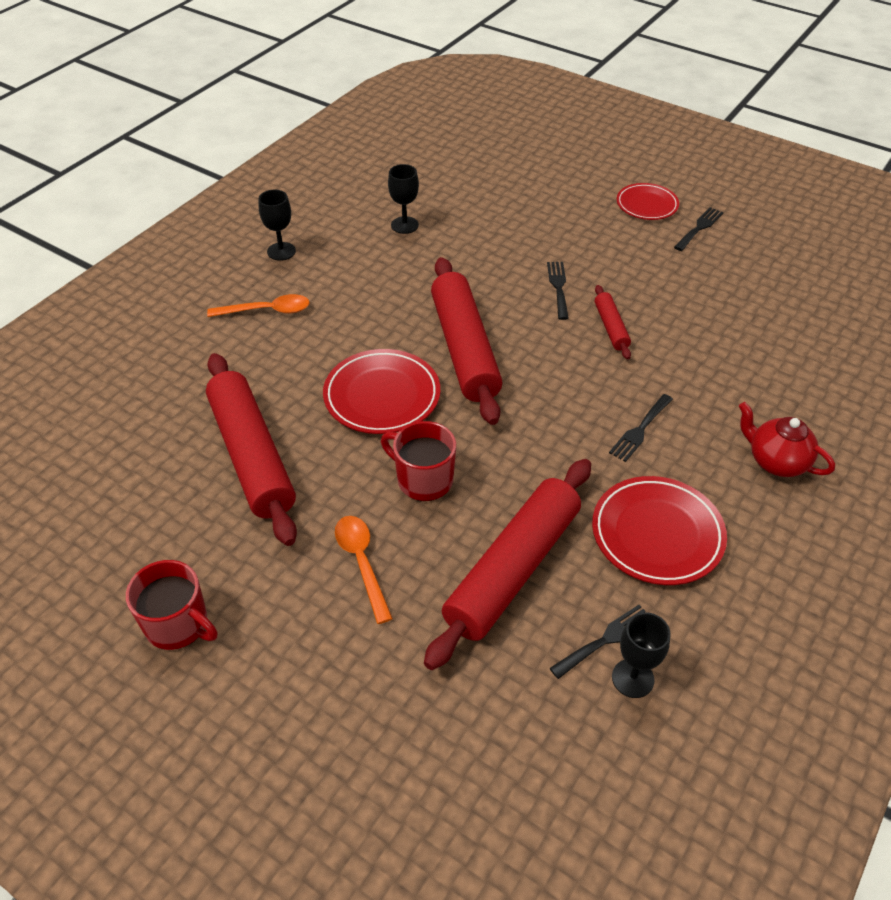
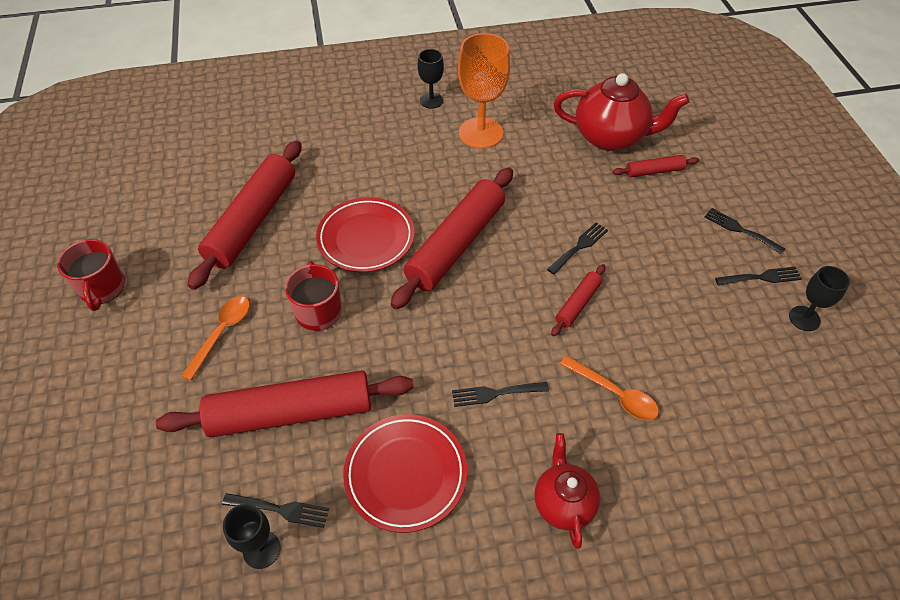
camera: 45 degrees right, 5 degrees up
(267, 311) = (373, 135): orange spoon -> orange spoon (614, 394)
(364, 252) = (481, 133): none -> orange goblet
(404, 225) = (531, 131): black goblet -> black goblet (804, 318)
(474, 194) = (611, 137): none -> red teapot
(538, 200) = (654, 171): none -> red rolling pin
(647, 205) = (740, 230): red plate -> black fork

